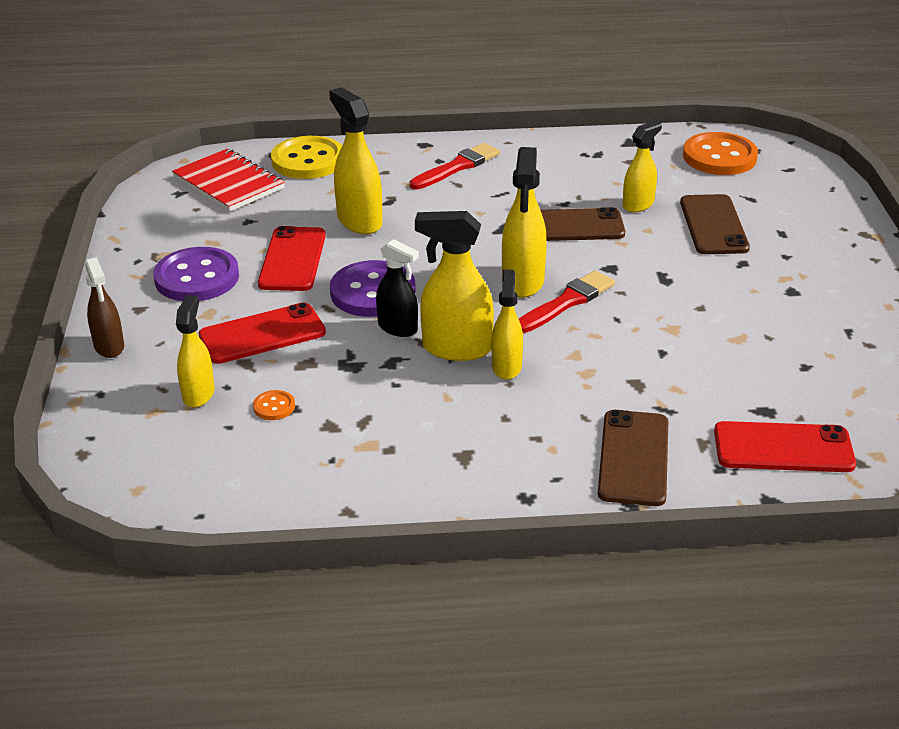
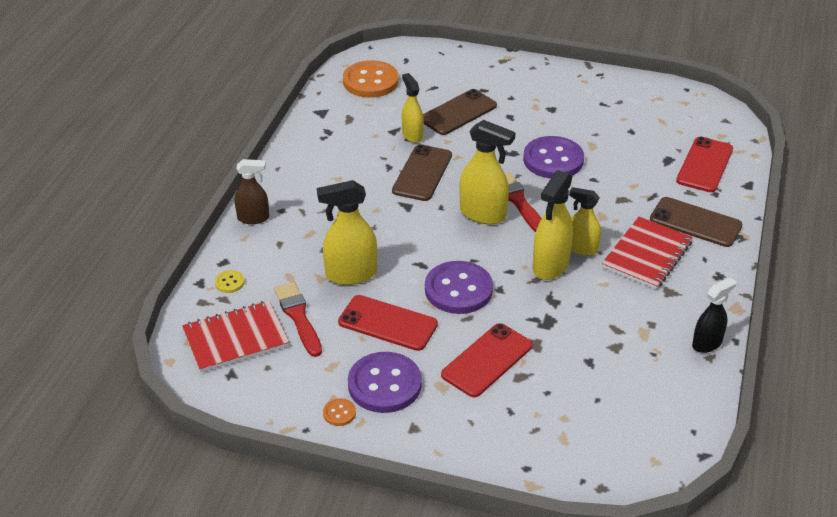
camera: 70 degrees left, 5 degrees up
(109, 347) = (463, 454): brown spray bottle -> brown spray bottle (253, 218)
(198, 394) = (551, 409): yellow spray bottle -> none
(262, 334) = (487, 360): red phone -> red phone turned 45 degrees clockwise
(274, 407) = (583, 371): orange button -> orange button (339, 413)
(308, 161) = (229, 282): yellow button -> yellow button, size x0.43
(398, 328) = (512, 287): black spray bottle -> black spray bottle (707, 343)
(457, 167) = (299, 203): red brush -> red brush (298, 317)
(529, 424) = (647, 255): none -> red notebook
(677, 312) = (553, 160): none -> purple button
(713, 225) = (458, 112): brown phone -> brown phone turned 60 degrees counterclockwise

